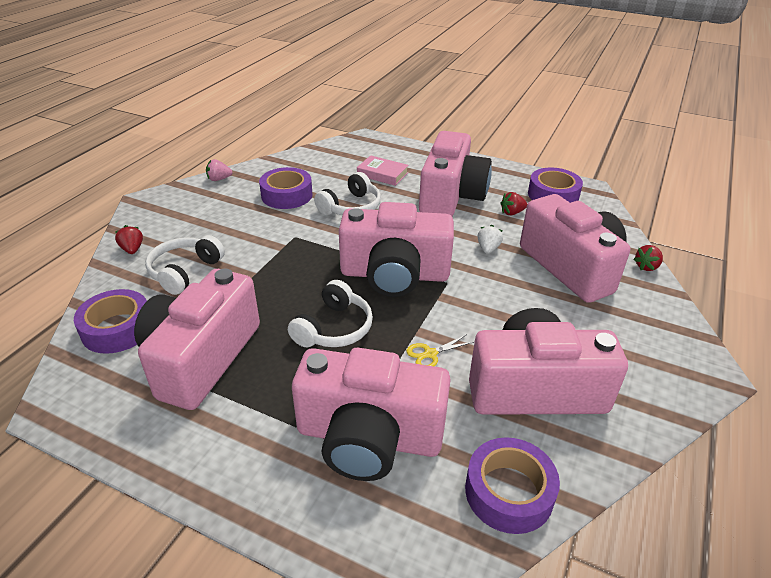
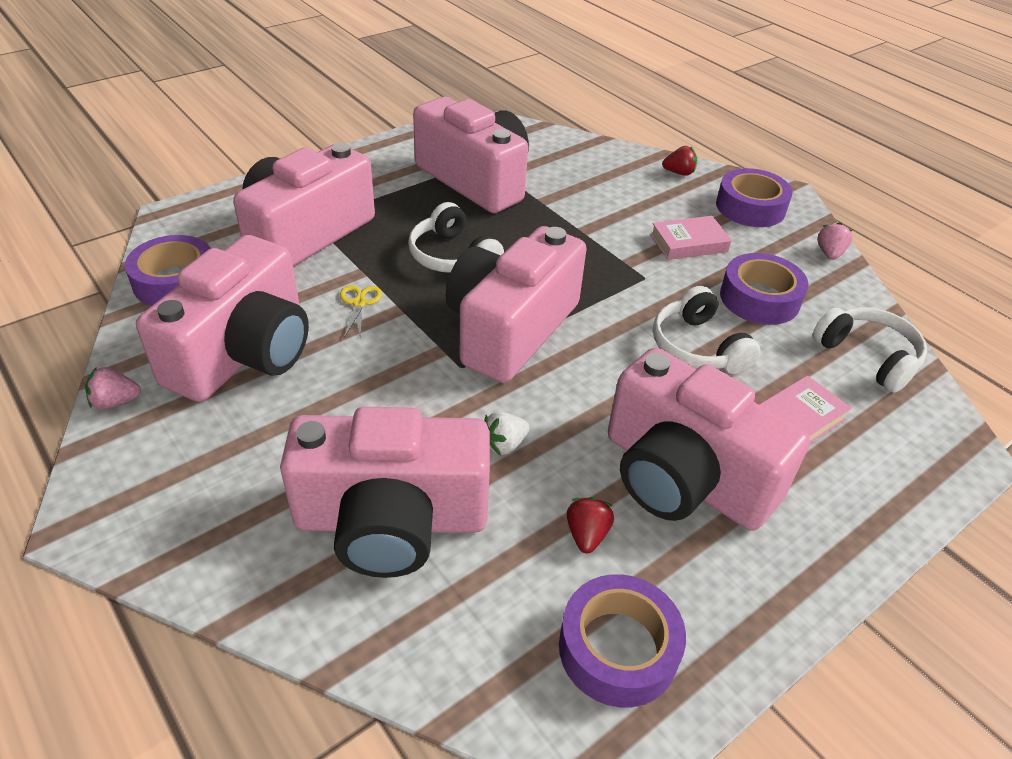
camera: 115 degrees right, 5 degrees up
(117, 329) = (550, 150): purple tape -> purple tape (750, 207)
(185, 271) = (617, 194): white headphones -> white headphones (867, 357)
(239, 228) = (688, 243): none -> pink book
(488, 249) = (504, 444): white strawberry -> white strawberry turned 105 degrees clockwise
(644, 429) = (115, 402): none -> pink strawberry
(646, 266) = (312, 633): red strawberry -> none

